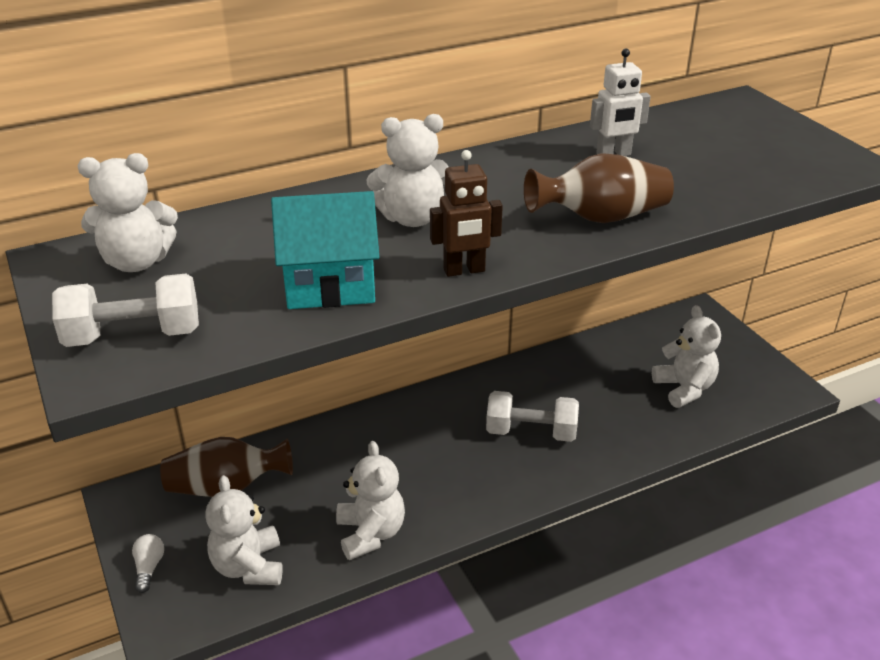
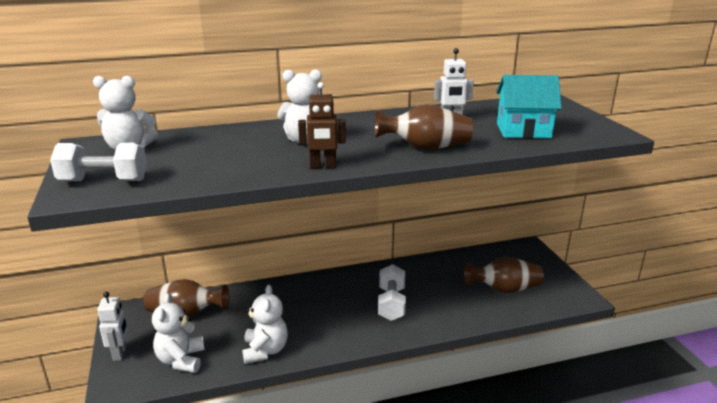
camera: 10 degrees right, 10 degrees down
(149, 568) = (120, 353): white light bulb -> white robot
(330, 285) = (235, 167): turquoise house -> turquoise house (523, 130)
(531, 432) = (391, 304): white dumbbell -> white dumbbell turned 75 degrees clockwise
(684, 389) = (504, 289): white teddy bear -> brown vase

